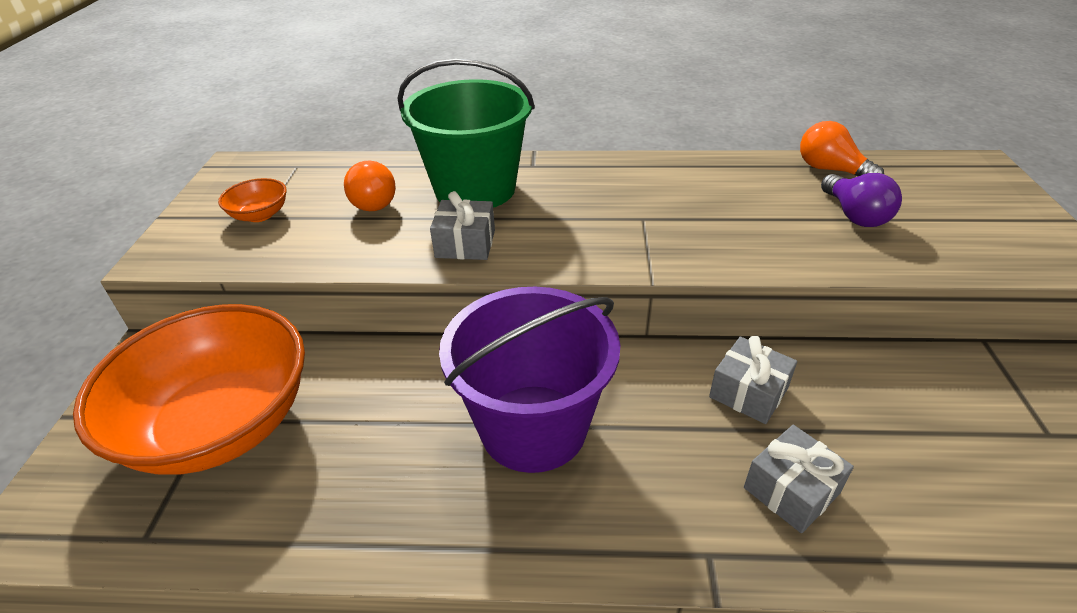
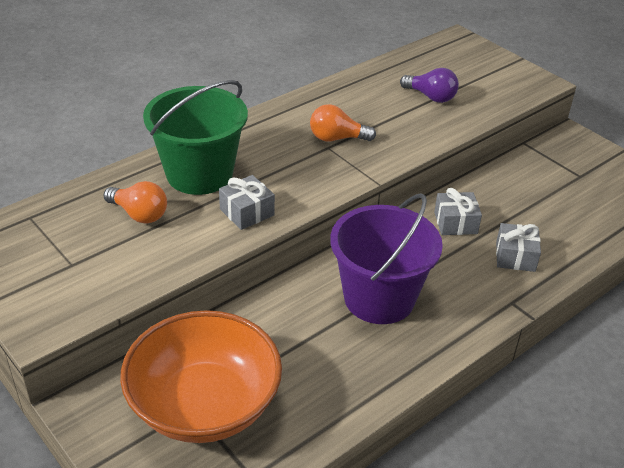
camera: 45 degrees left, 0 degrees up
(260, 215) = (67, 264): orange bowl -> none
(830, 170) = (391, 71): orange light bulb -> orange light bulb (337, 138)

